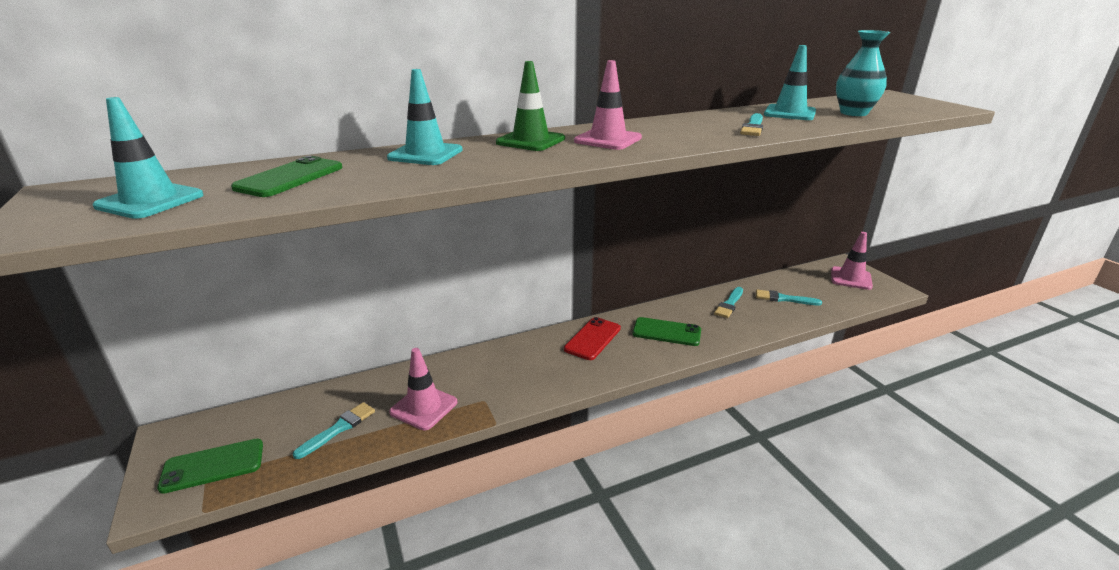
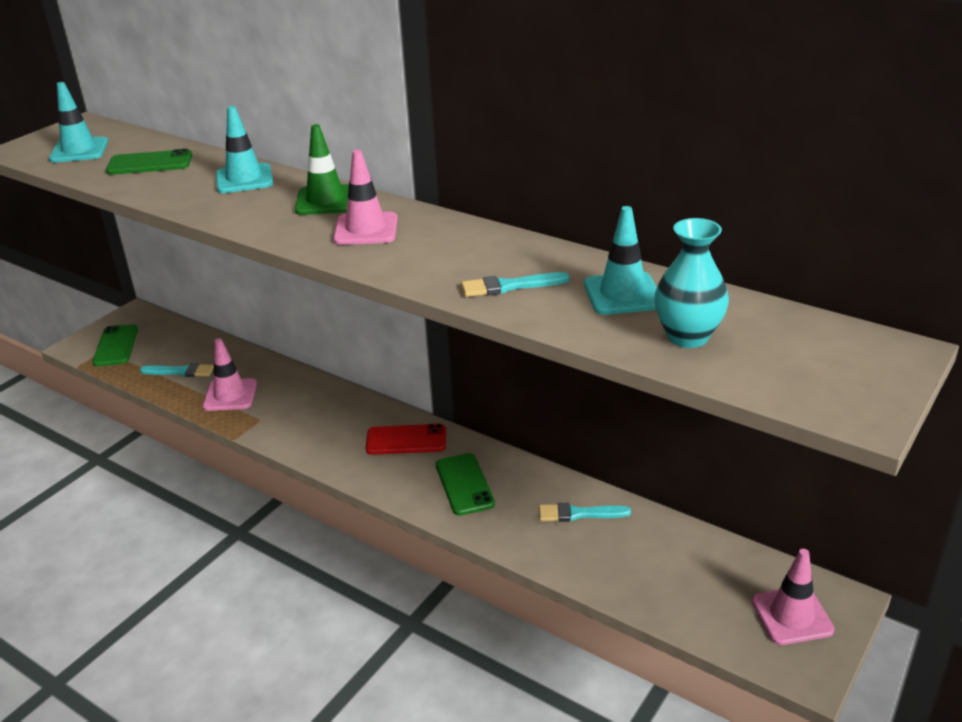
camera: 60 degrees right, 5 degrees up
(213, 466) = (116, 346): green phone -> green phone turned 45 degrees clockwise
(784, 299) = (644, 558): turquoise brush -> none

